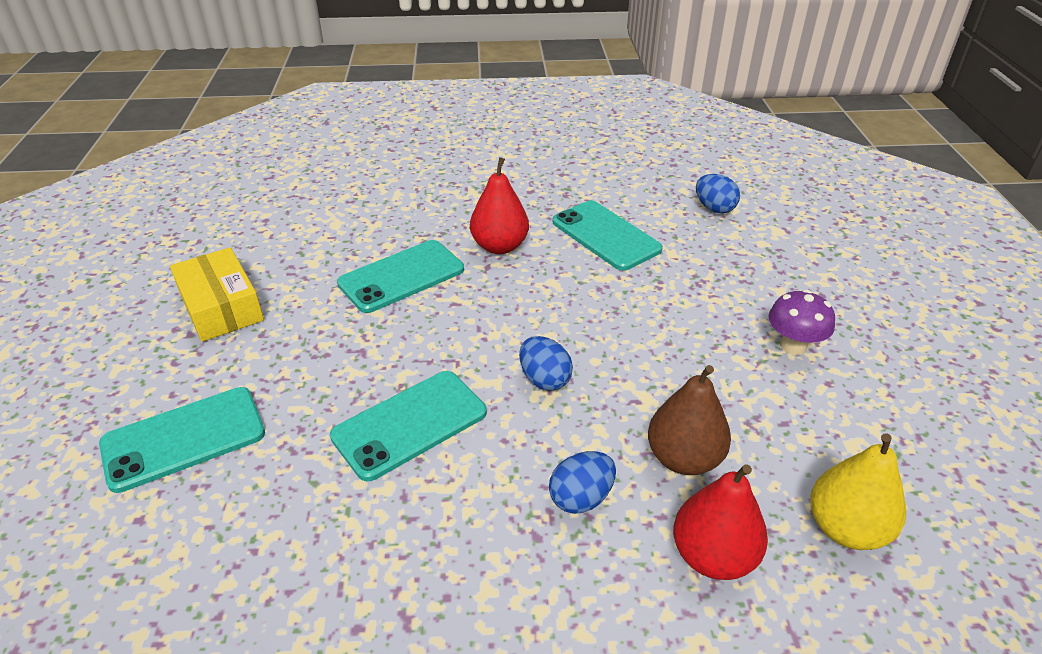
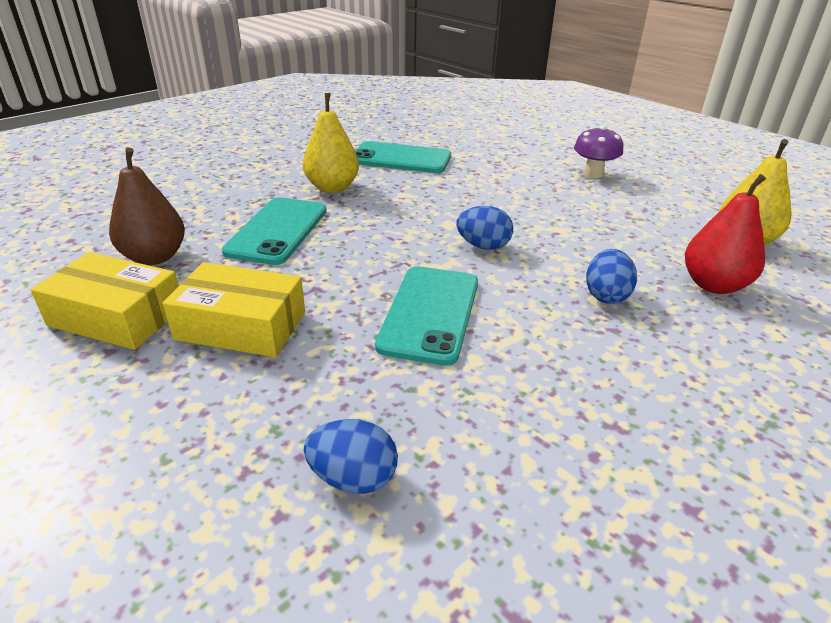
camera: 40 degrees left, 5 degrees down
(184, 438) = (230, 428): turquoise phone -> none
(278, 357) = (241, 325): none -> yellow box
(499, 246) = (332, 187): red pear -> yellow pear
(683, 458) = (626, 248): brown pear -> brown pear (155, 257)
(714, 208) = (448, 126): blue egg -> blue egg (353, 478)

